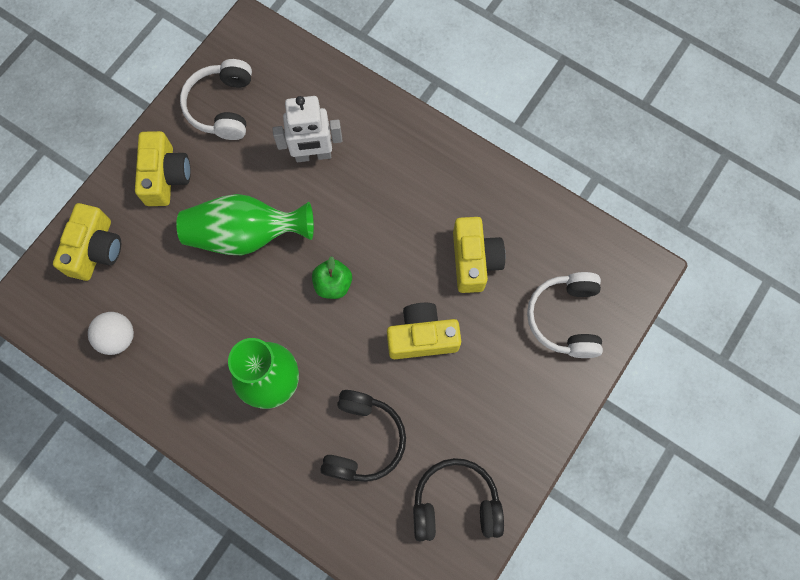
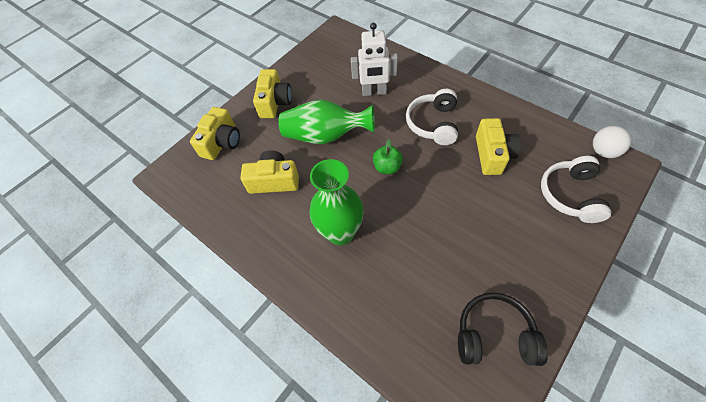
camera: 10 degrees right, 15 degrees down
(118, 337) = (228, 196): white ball -> white ball (603, 151)
(222, 106) = (315, 67): white headphones -> white headphones (433, 124)
(363, 440) = (411, 277): black headphones -> none
(422, 337) = (456, 204): yellow camera -> yellow camera (274, 181)

